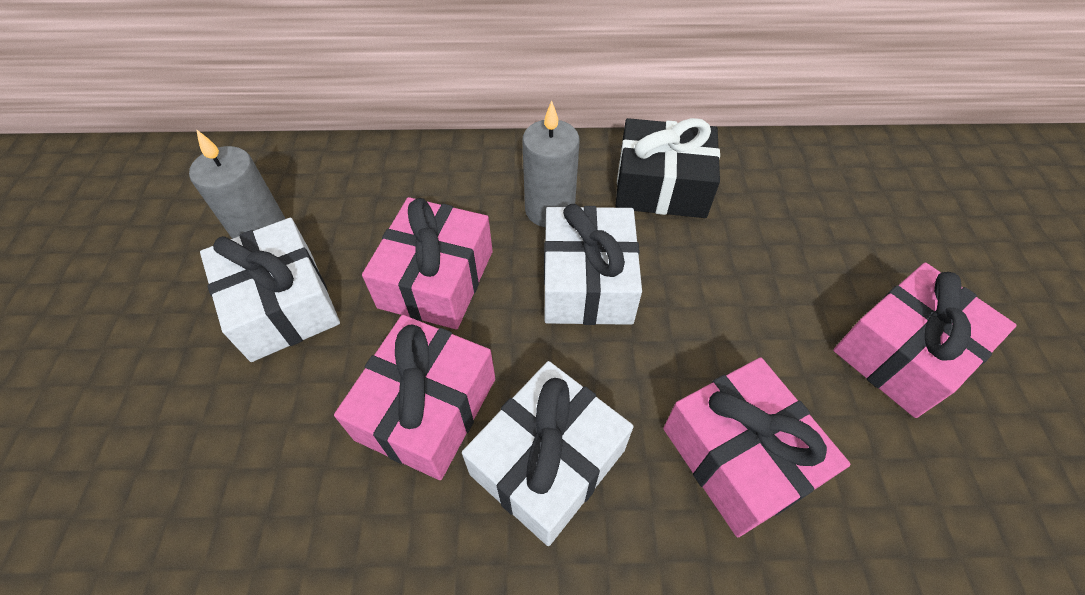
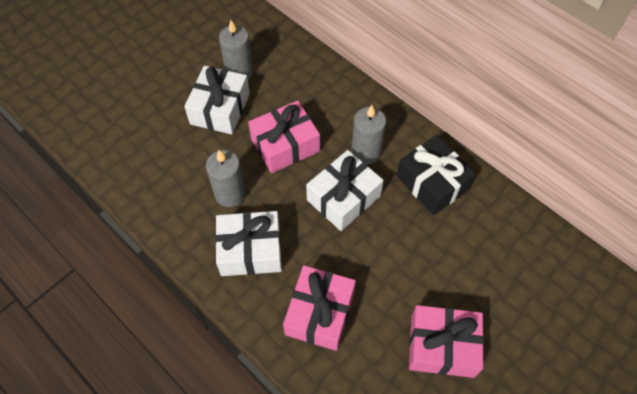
camera: 45 degrees right, 5 degrees up
(426, 408) = (230, 194): pink gift -> grey candle

